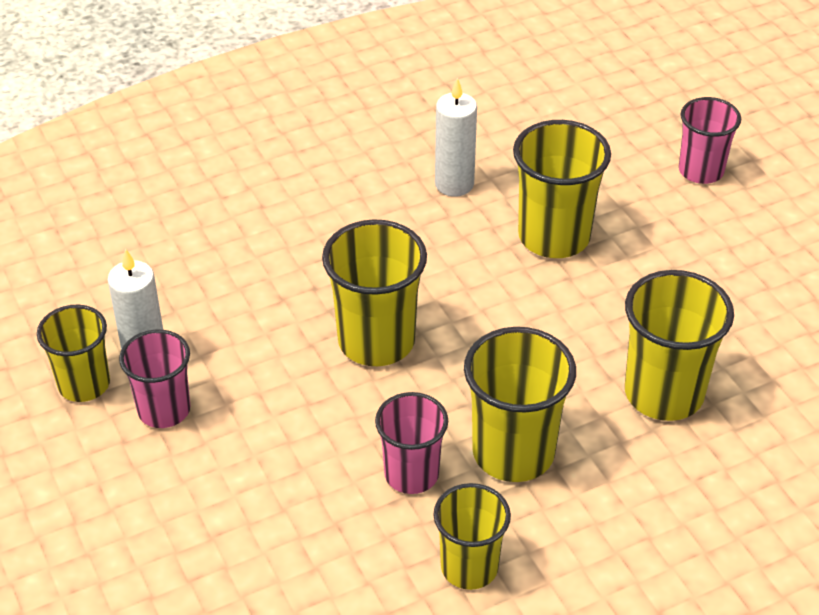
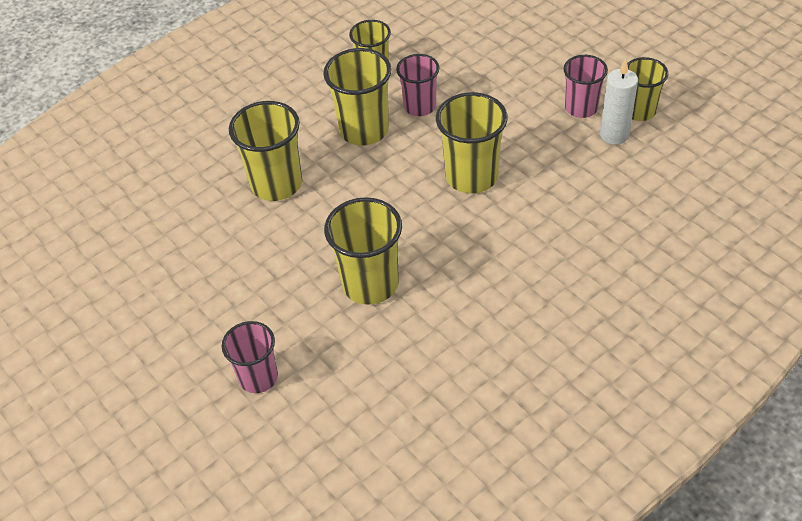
camera: 170 degrees right, 5 degrees up
(454, 184) = (462, 314): white candle -> none

